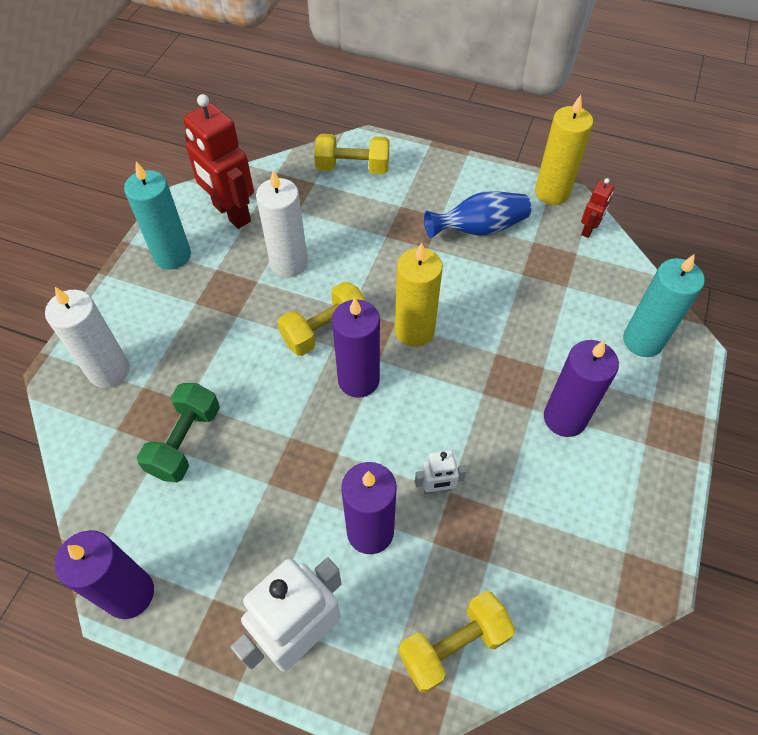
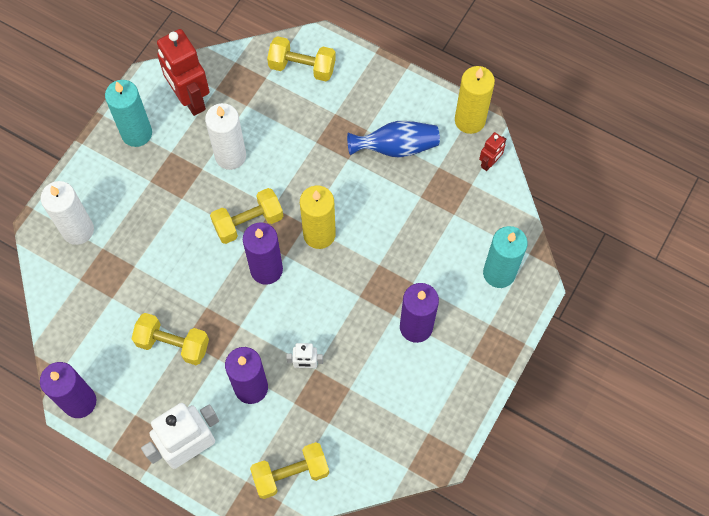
camera: 10 degrees right, 10 degrees up
(185, 441) = (129, 298): green dumbbell -> none
(253, 491) = (173, 344): none -> yellow dumbbell

